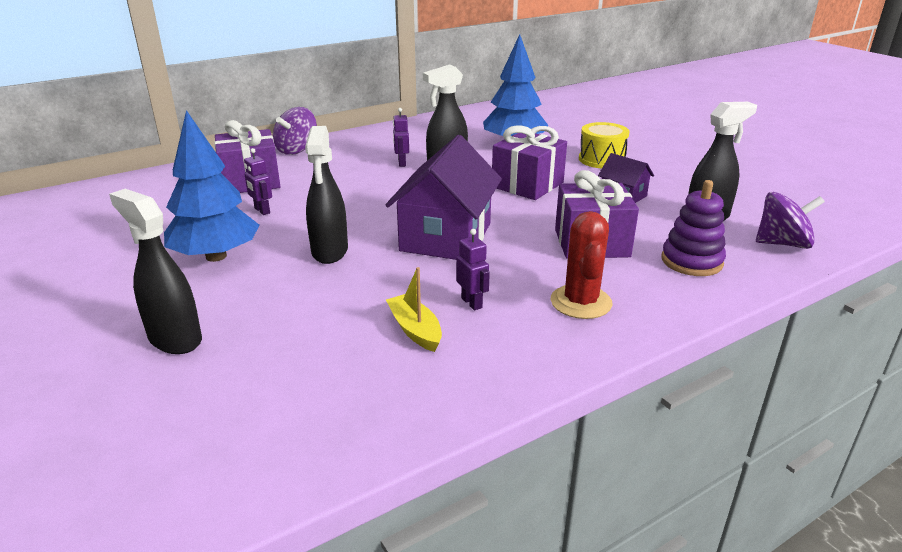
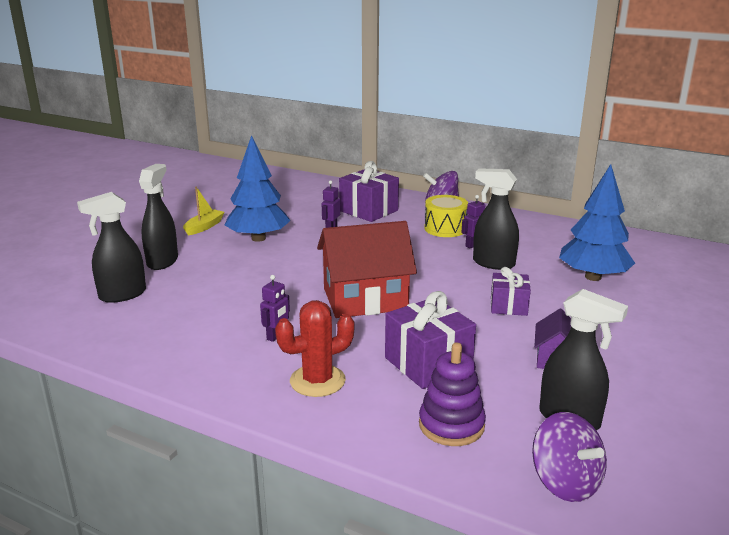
camera: 60 degrees right, 5 degrees down
(330, 252) = (298, 267): black spray bottle -> black spray bottle (122, 295)
(415, 330) = (224, 325): yellow boat -> yellow boat (204, 227)
(446, 237) = (365, 299): purple house -> red house
(527, 185) = (508, 306): purple gift -> purple gift, size x0.62
(601, 159) = (630, 328): yellow drum -> yellow drum (445, 228)

